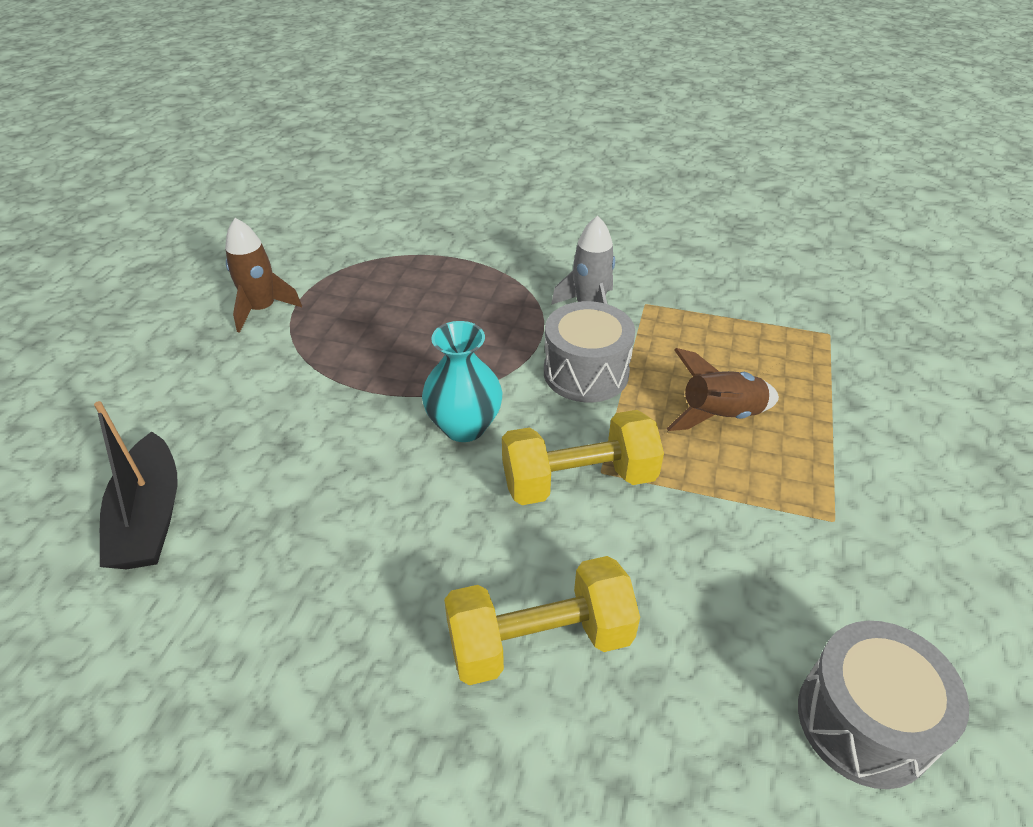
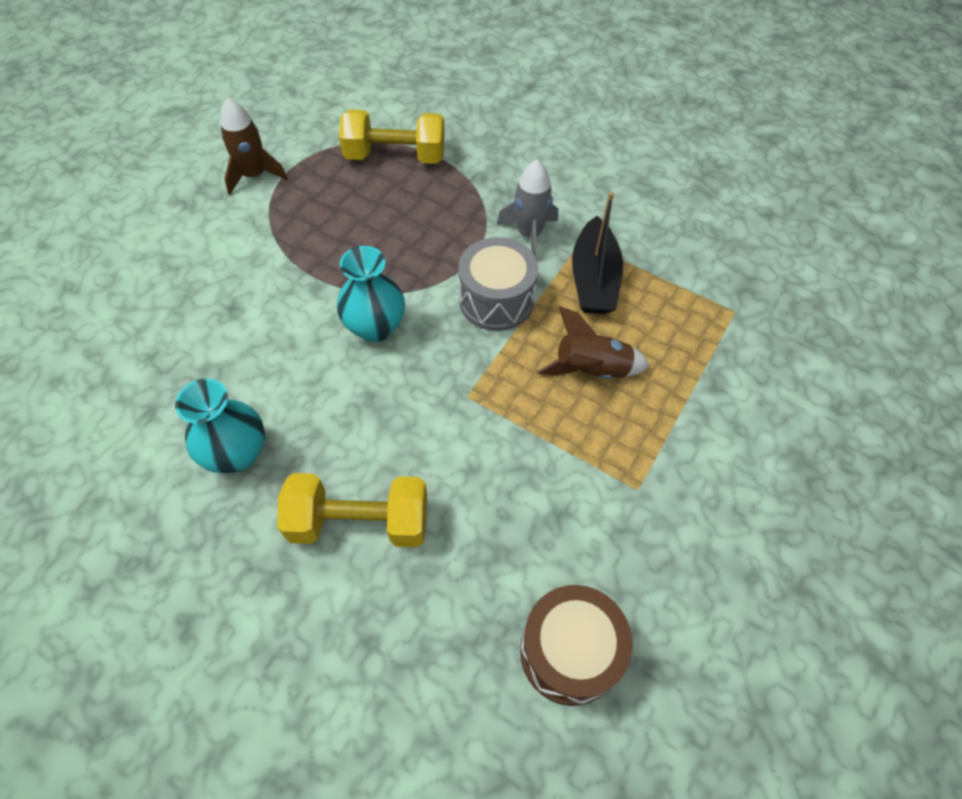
camera: 15 degrees right, 15 degrees up
(150, 517) = (118, 348): black boat -> black boat (594, 279)
(351, 601) = (237, 454): none -> turquoise vase
(578, 480) = (446, 399): yellow dumbbell -> yellow dumbbell (395, 156)
(863, 721) = (569, 652): grey drum -> brown drum

